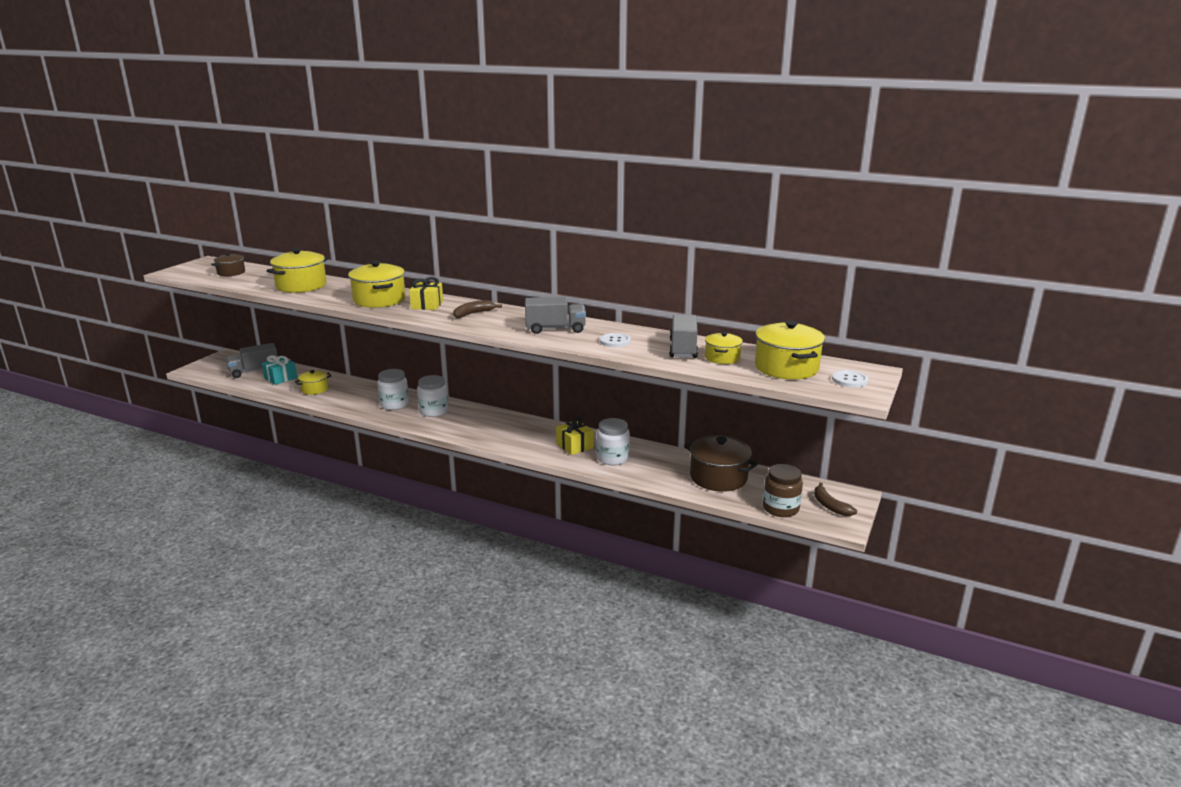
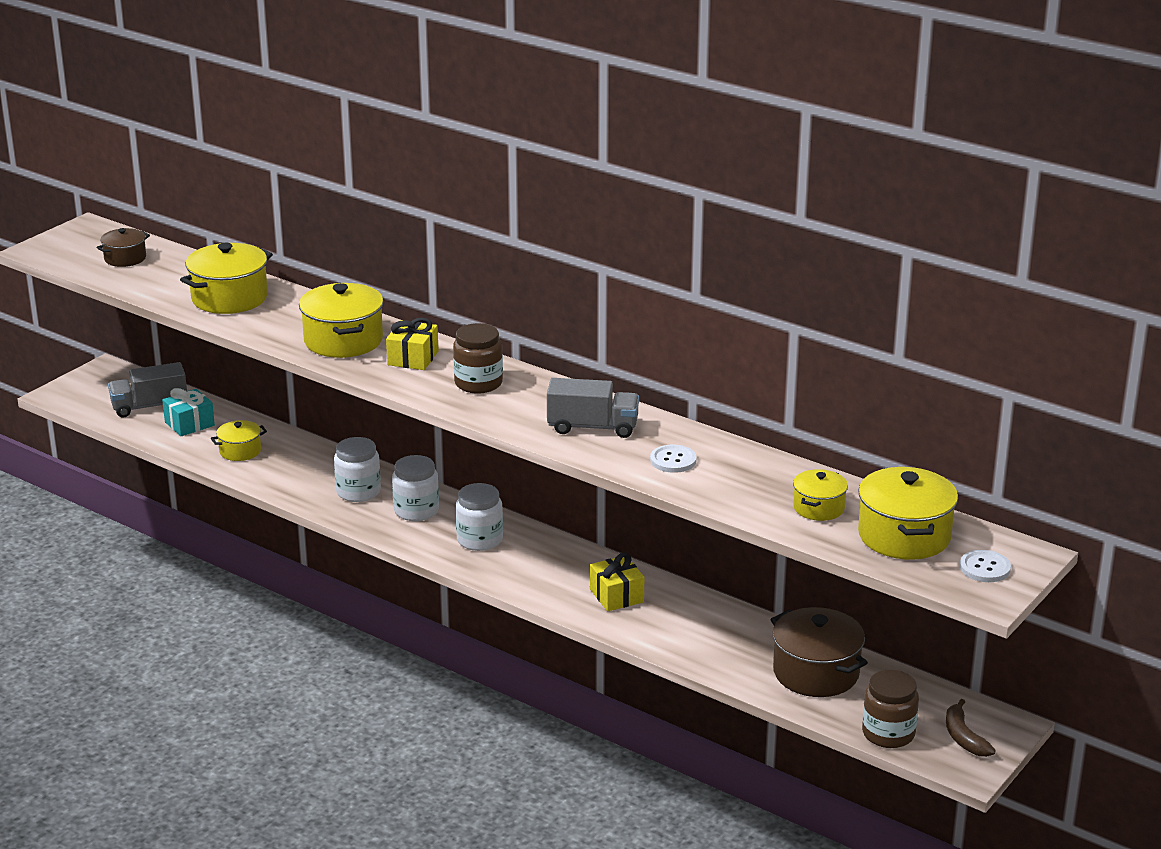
camera: 10 degrees right, 5 degrees up
(473, 314) = (478, 383): brown banana -> brown jar
(612, 458) = (668, 623): white jar -> white jar (479, 540)
(683, 349) = (768, 485): grey truck -> none

